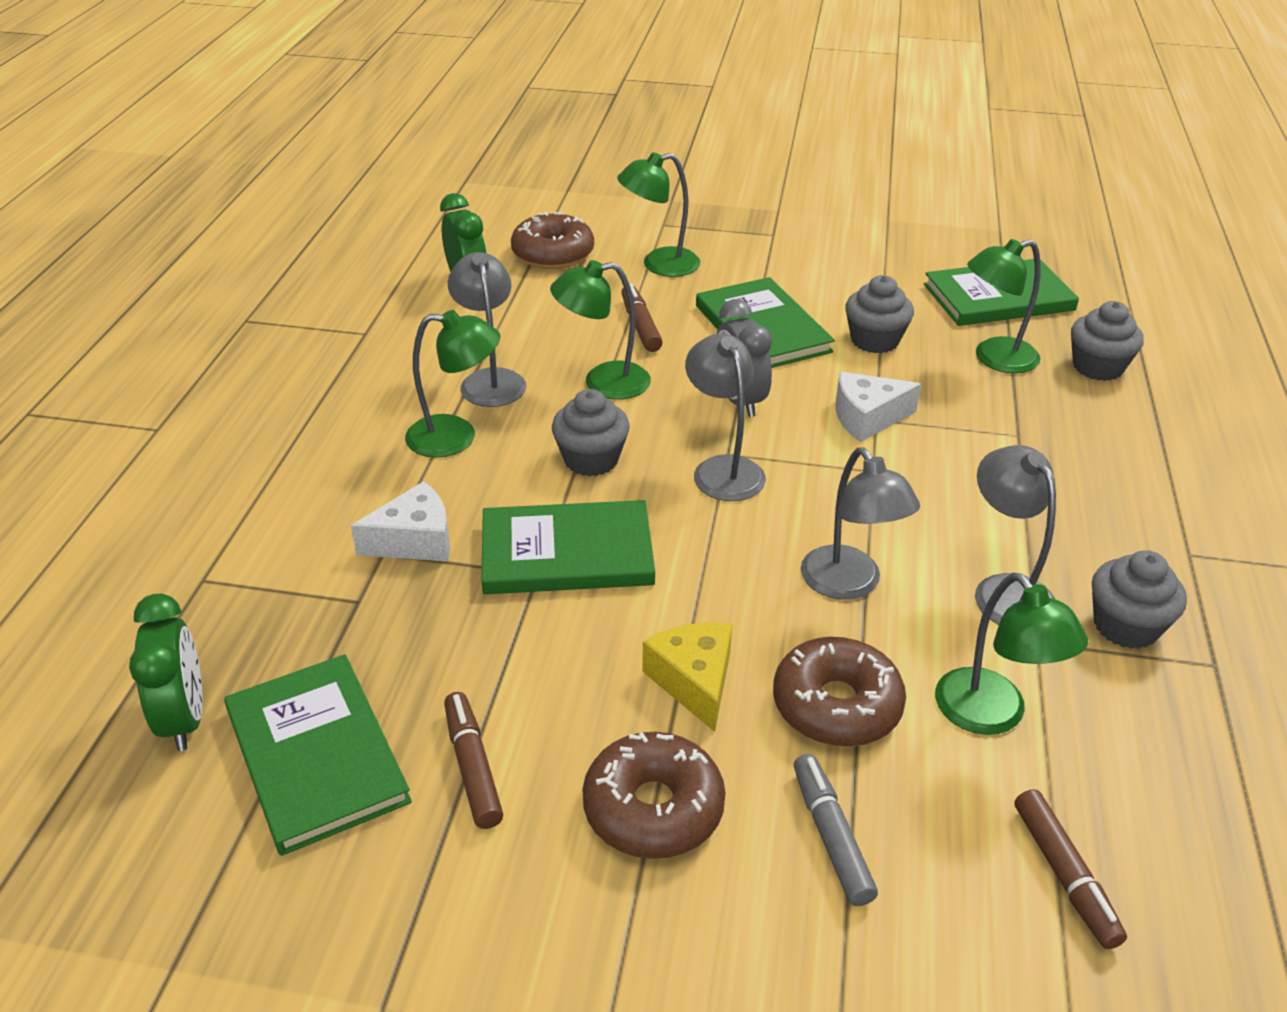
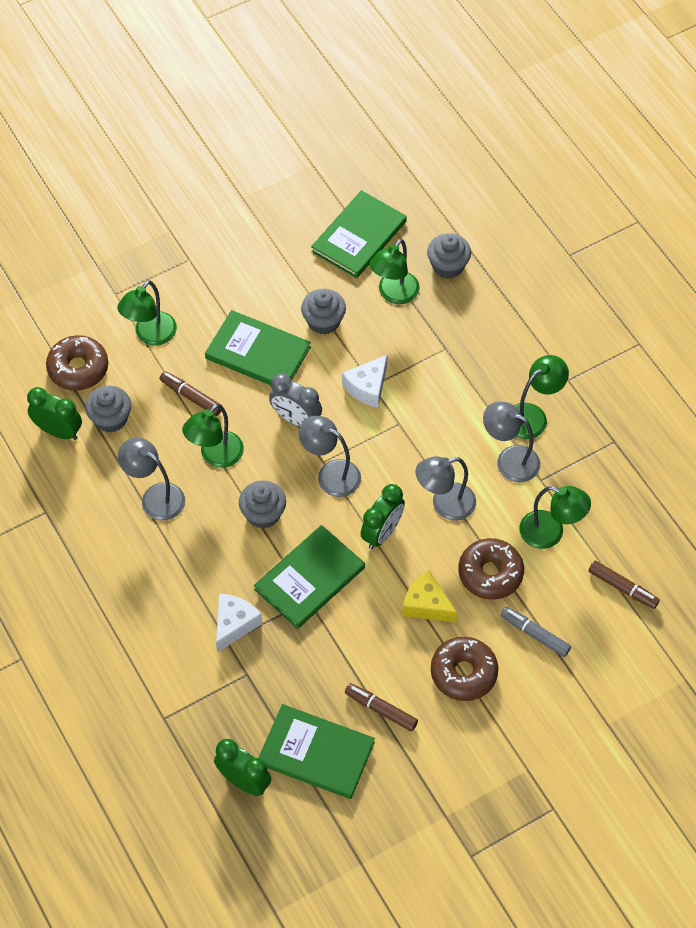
camera: 40 degrees left, 20 degrees up
(456, 437) = (182, 549): green lamp -> green lamp (533, 416)
(722, 563) = (382, 533): none -> green clock
(849, 584) = (445, 504): grey lamp -> grey lamp turned 135 degrees clockwise
(1125, 626) = (569, 445): grey cupcake -> grey cupcake (110, 419)

